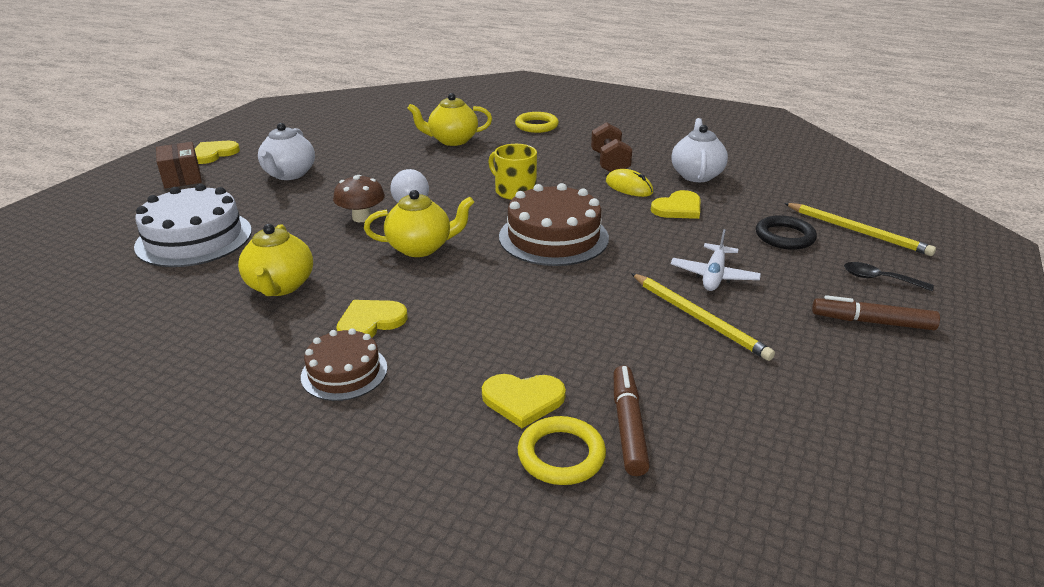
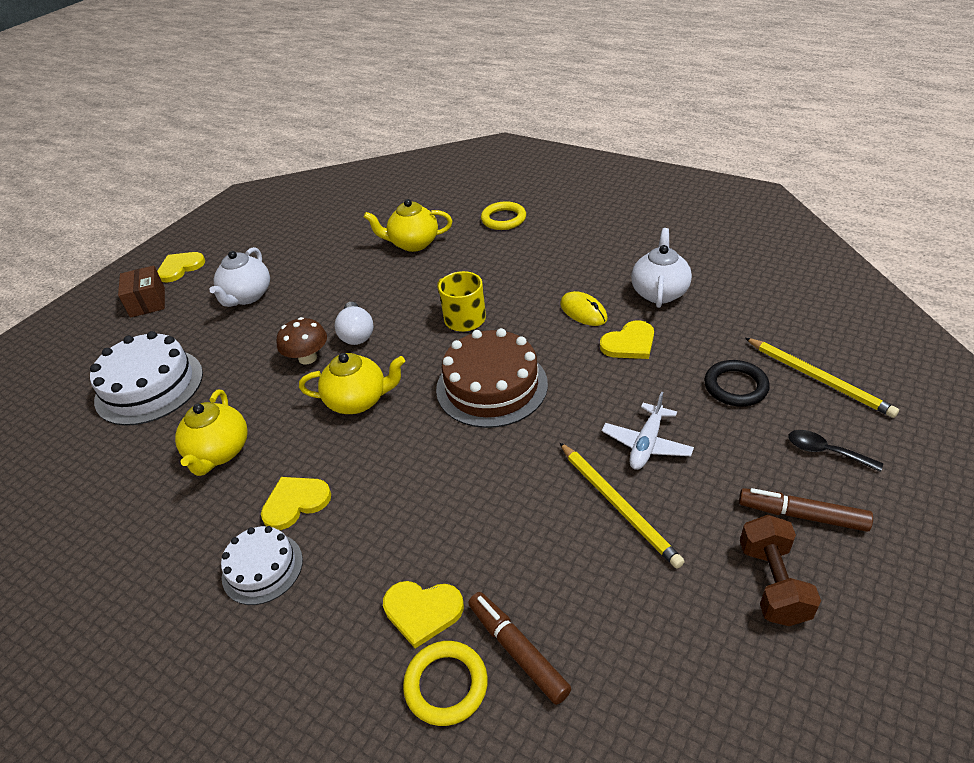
camera: 10 degrees right, 10 degrees up
(344, 372) = (262, 568): brown cake -> white cake
(610, 163) = (570, 275): brown dumbbell -> brown dumbbell (773, 583)
(628, 426) = (517, 651): brown marker -> brown marker turned 45 degrees counterclockwise

